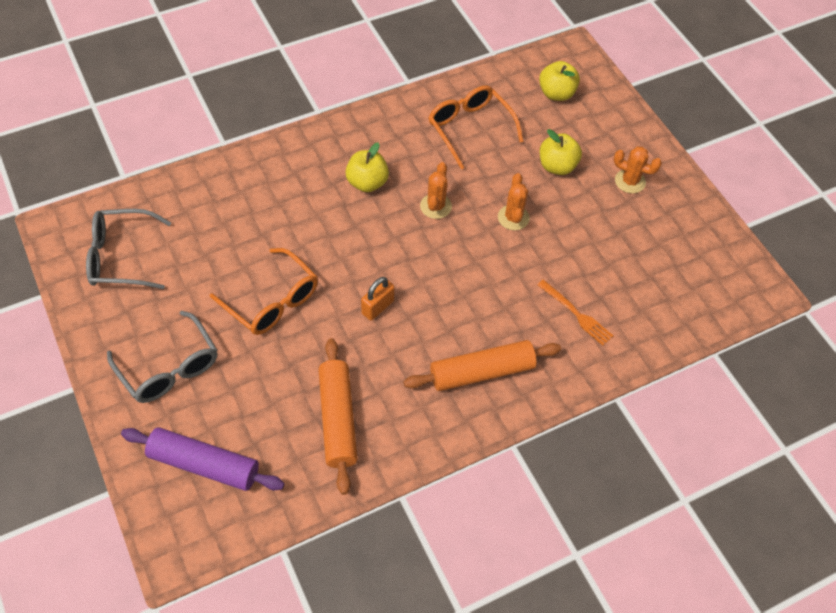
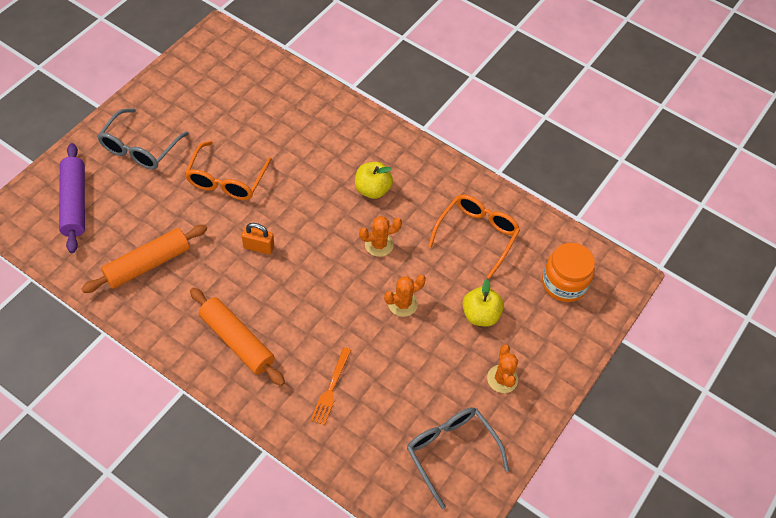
camera: 60 degrees right, 0 degrees up
(121, 257) = (214, 79): grey glasses -> grey glasses (451, 452)
(556, 93) = (564, 283): yellow apple -> orange jar

